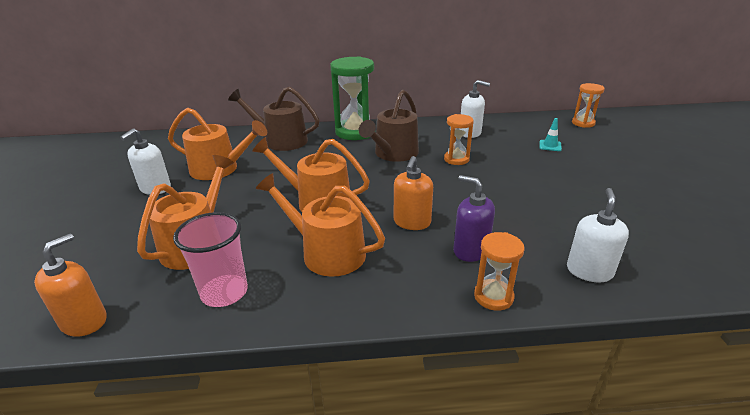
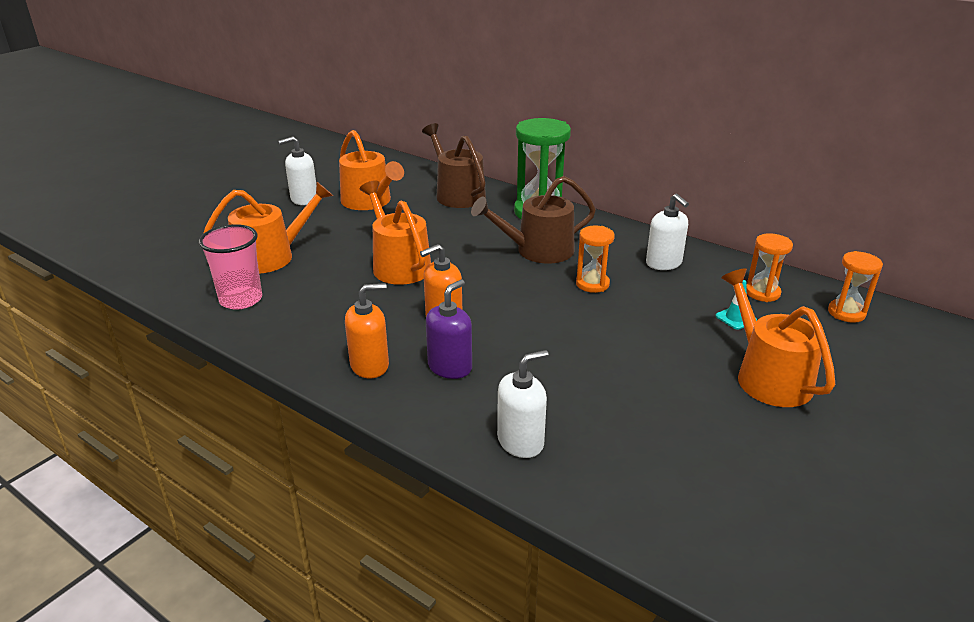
camera: 40 degrees right, 0 degrees up
(84, 321) = (152, 275): orange soap dispenser -> orange soap dispenser (370, 365)
(327, 252) = (342, 308): orange watering can -> orange watering can (768, 376)
(470, 250) = (450, 367): purple soap dispenser -> purple soap dispenser turned 45 degrees clockwise
(493, 296) = (403, 408): orange hourglass -> orange hourglass (762, 293)

